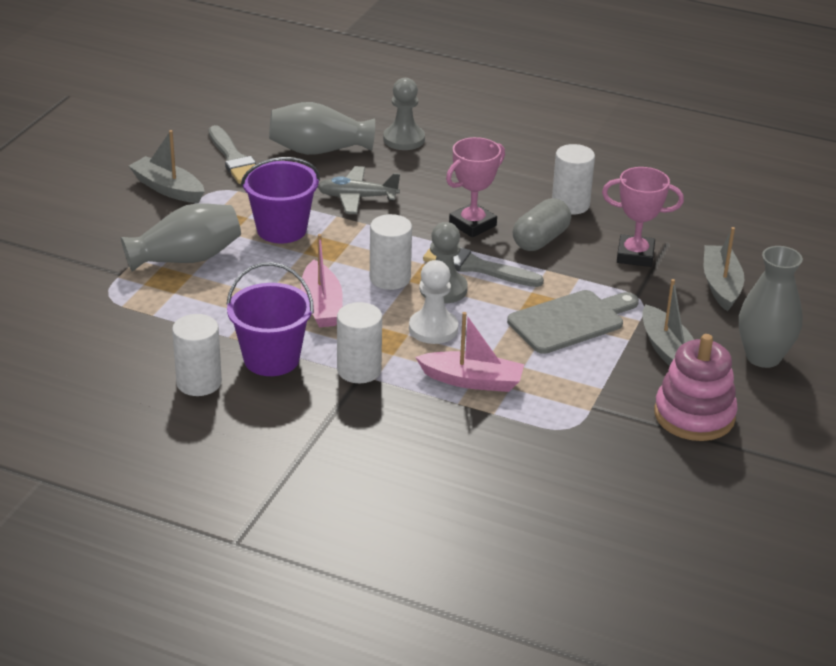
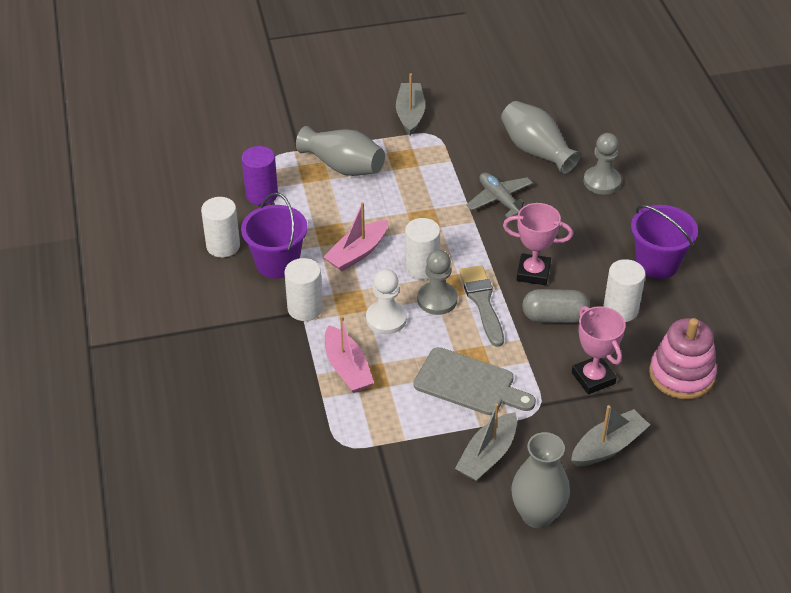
camera: 55 degrees right, 10 degrees up
(155, 324) = (261, 194): none -> purple cylinder
(234, 159) = (478, 121): grey brush -> none
(281, 229) = (422, 188): purple bucket -> purple bucket (657, 263)
(694, 415) = (422, 507): pink stacking toy -> pink stacking toy (681, 374)

